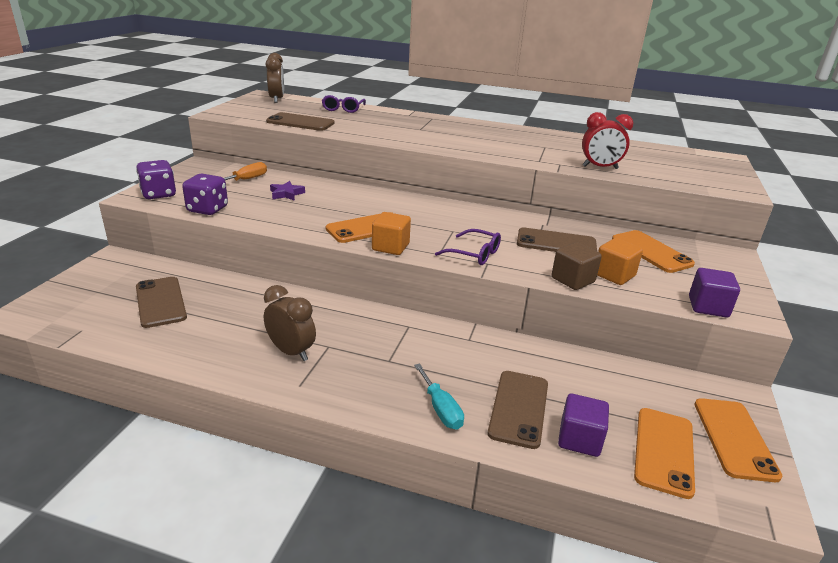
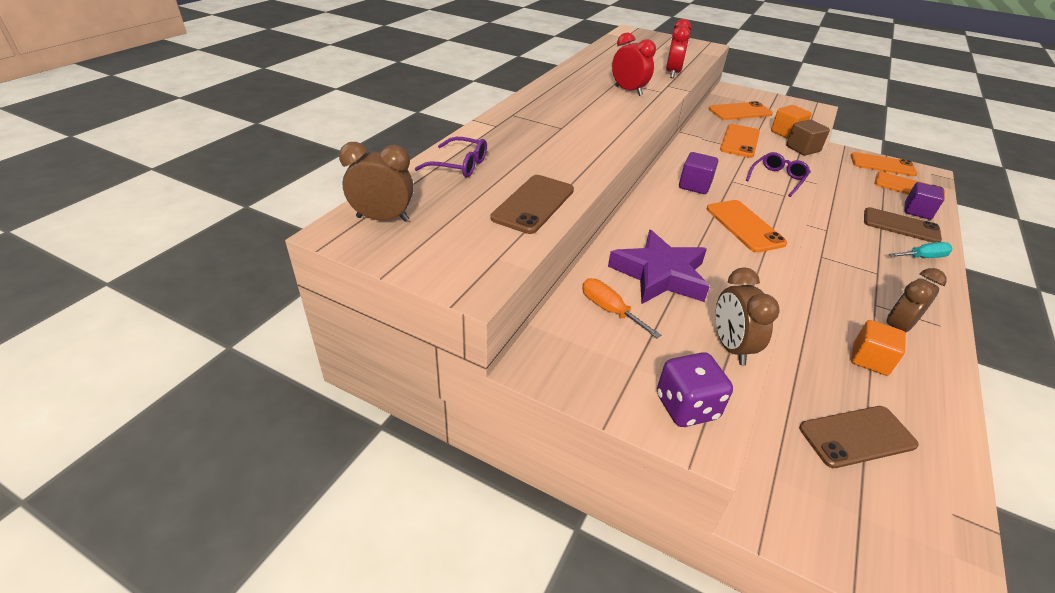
camera: 80 degrees left, 10 degrees up
(207, 209) = (731, 347): purple dice -> brown clock
(286, 194) = (660, 275): purple star -> purple star, size x2.09
(390, 247) = (782, 217): orange cube -> orange cube (869, 359)
(523, 149) = (628, 91): none -> red clock
(556, 243) = (739, 141): brown phone -> orange phone
(708, 307) = (815, 117): purple cube -> purple cube (694, 186)

